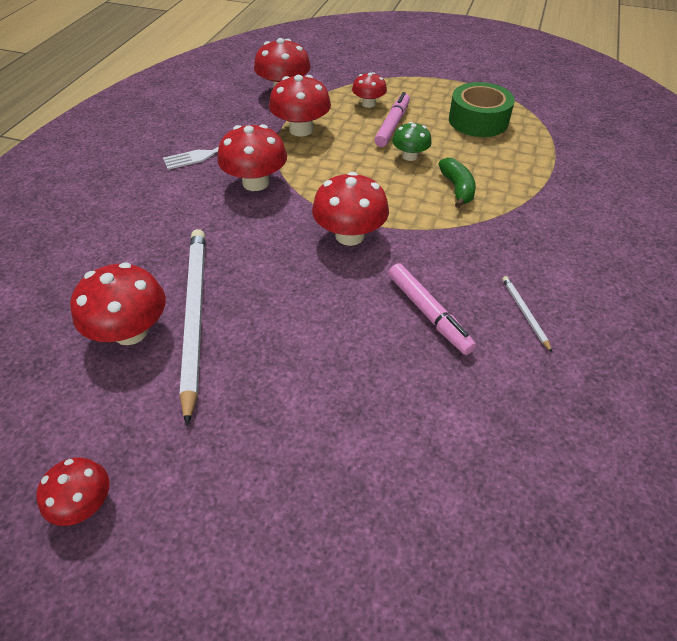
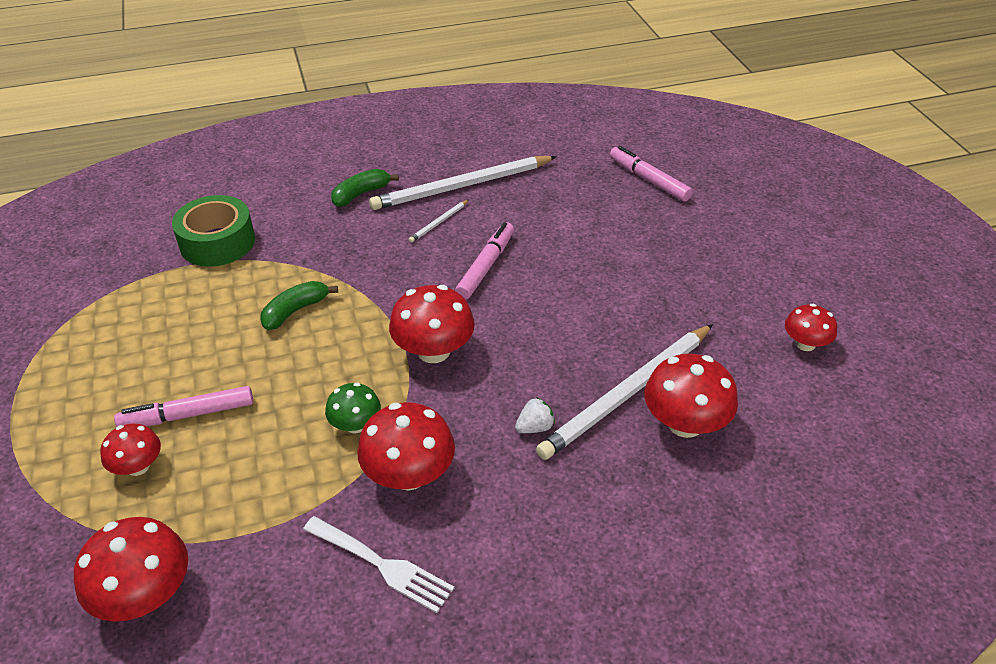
camera: 125 degrees left, 5 degrees down
(226, 250) = (535, 427): none -> white strawberry
(301, 129) = (256, 502): red mushroom -> none
(410, 156) = (254, 369): green mushroom -> green mushroom (355, 425)
(478, 120) = (130, 344): green tape -> green tape (217, 242)
(492, 590) = (649, 180): none -> pink marker
(587, 363) = (462, 186): none -> white pencil
(612, 279) = (360, 194): none -> green banana

